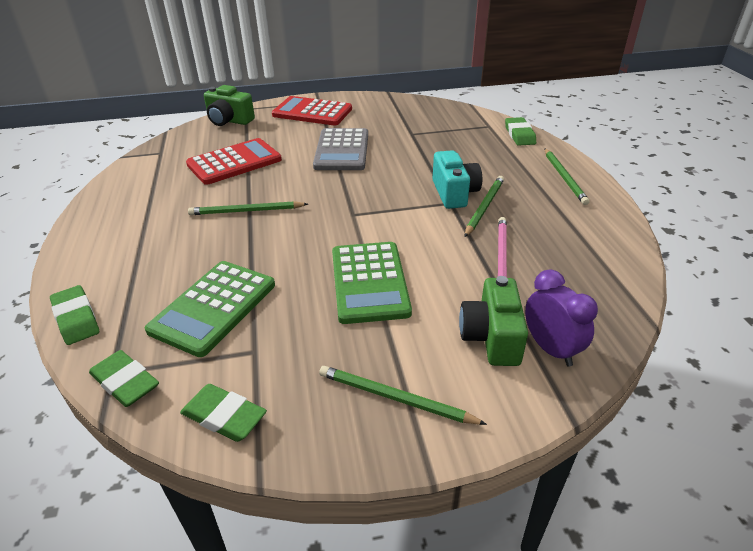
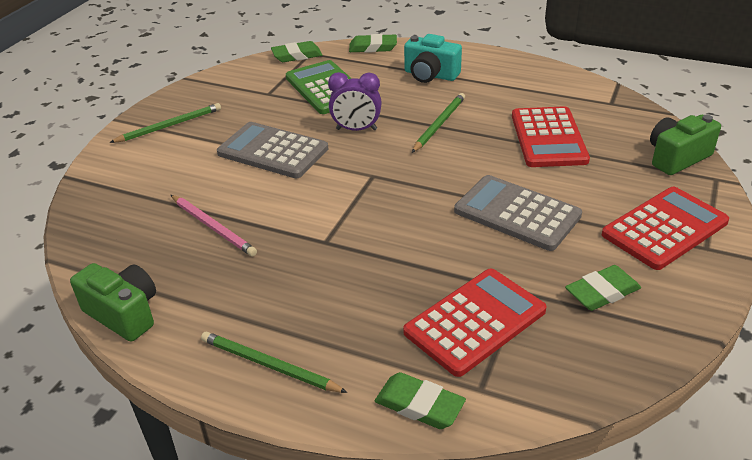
camera: 125 degrees right, 0 degrees up
(224, 416) = (234, 76): green eraser -> green eraser (602, 292)
(369, 282) = (273, 151): green calculator -> grey calculator
(450, 137) = (475, 321): none -> red calculator
(454, 193) = (338, 253): turquoise camera -> turquoise camera (430, 75)
(484, 207) = (291, 260): green pencil -> none
(491, 337) = (154, 178): green camera -> green camera (124, 314)
(550, 349) = (111, 197): purple clock -> purple clock (356, 129)

